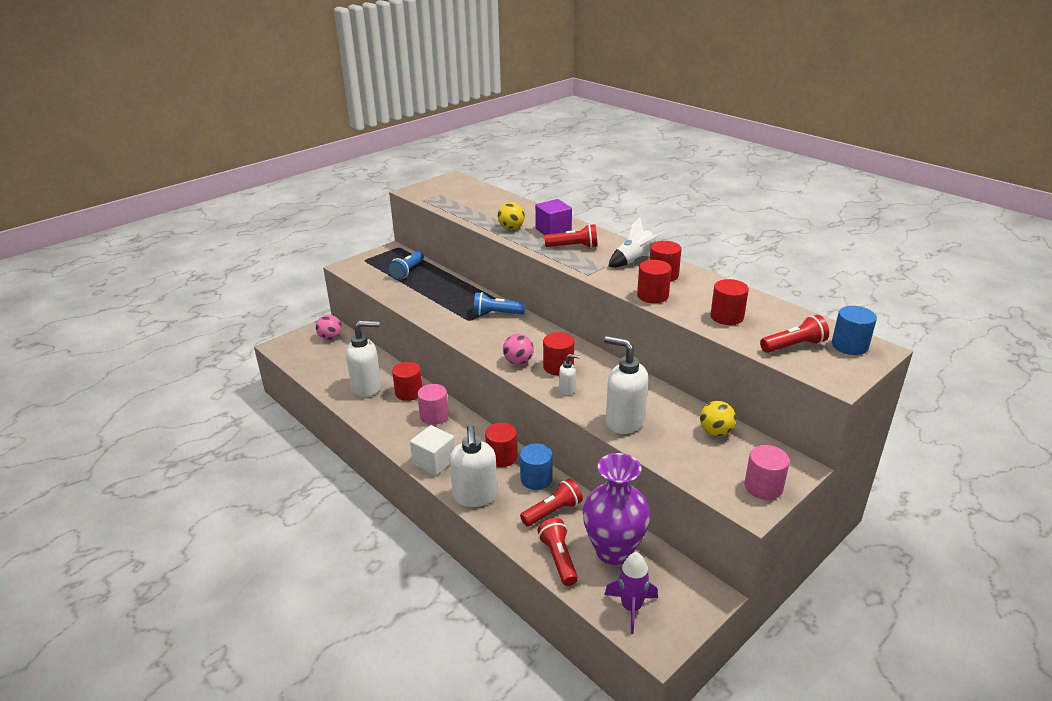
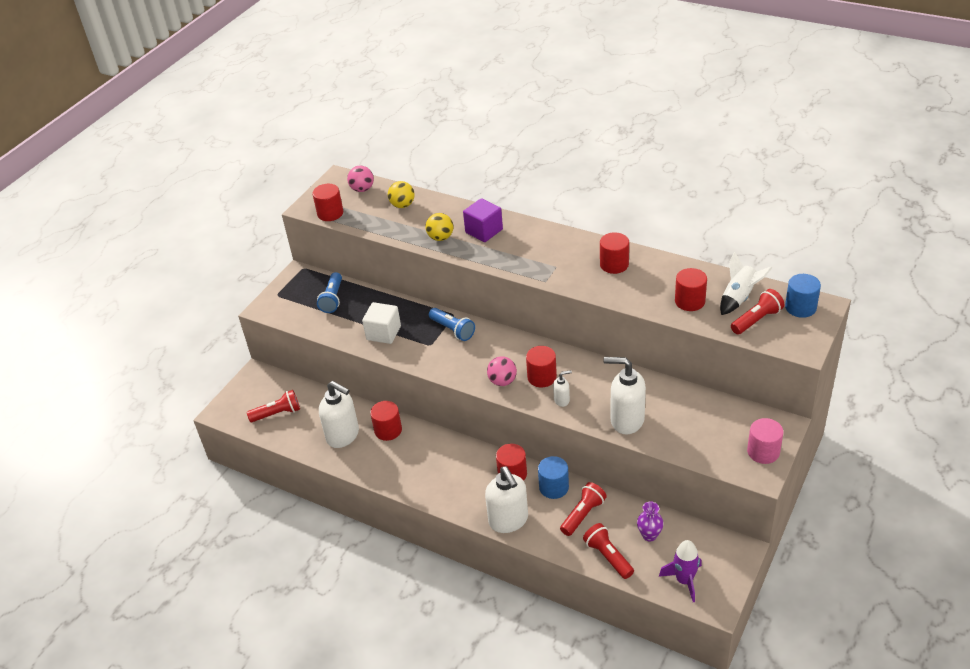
camera: 15 degrees left, 10 degrees up
(330, 337) = (269, 387): pink ball -> pink ball (362, 189)
(367, 387) = (343, 436): white soap dispenser -> white soap dispenser turned 60 degrees clockwise
(434, 416) = (427, 449): pink cylinder -> none
(434, 462) = (453, 497): white cube -> white cube (383, 333)
(496, 314) = (452, 330): blue flashlight -> blue flashlight turned 120 degrees counterclockwise
(573, 247) = (514, 248): red flashlight -> red flashlight (277, 413)
(613, 551) = (649, 535): purple vase -> purple vase, size x0.46
(635, 260) = (580, 252): white rocket -> white rocket (739, 298)
(652, 296) = (615, 293): red cylinder -> red cylinder (330, 213)
(715, 432) = (706, 409): yellow ball -> yellow ball (402, 205)

